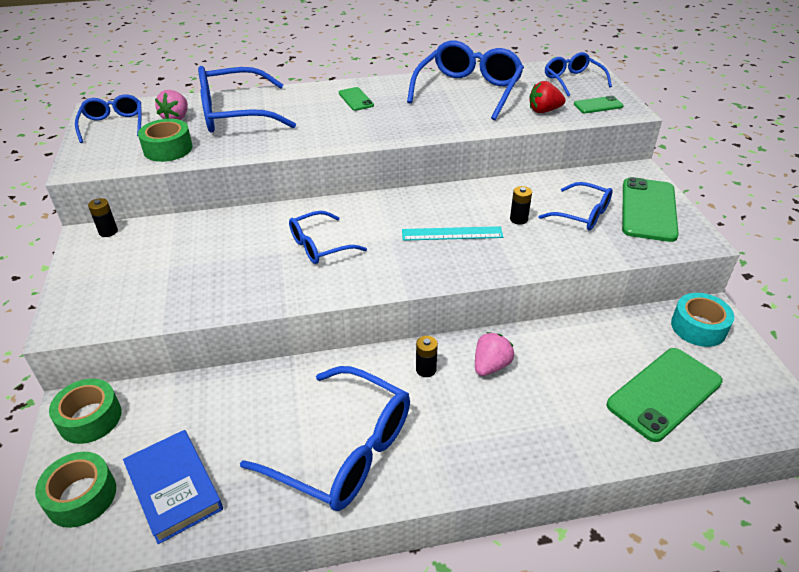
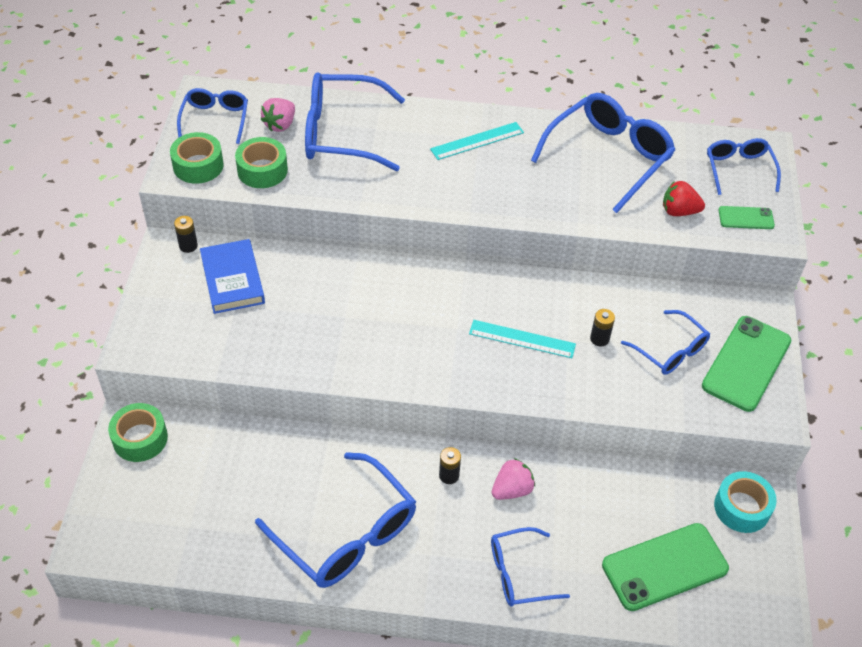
camera: 15 degrees right, 10 degrees up
(81, 496) = (123, 510): green tape -> green tape (198, 165)
(174, 488) = (197, 525): blue book -> blue book (232, 280)
(319, 246) = (384, 319): blue glasses -> blue glasses (518, 574)
(356, 99) = (477, 141): green phone -> turquoise ruler

